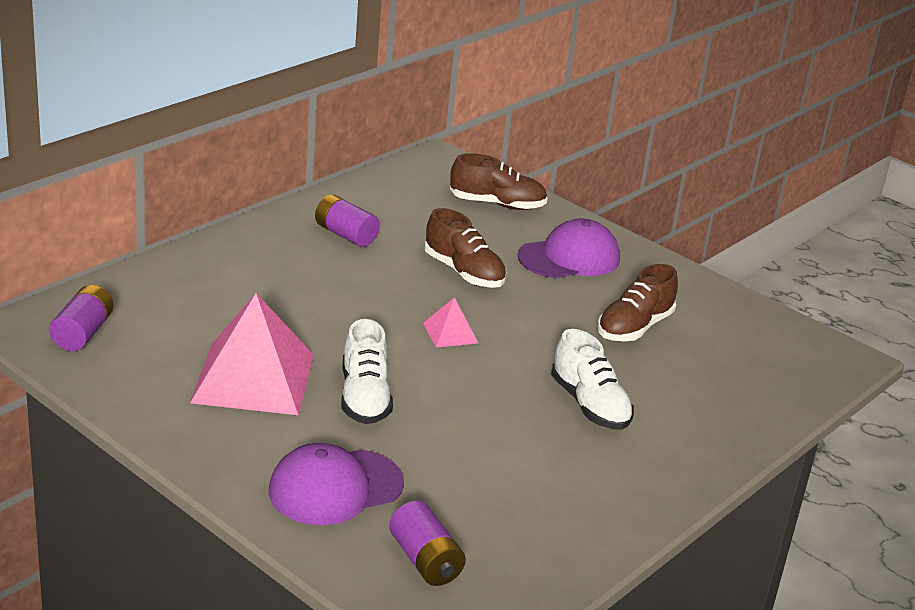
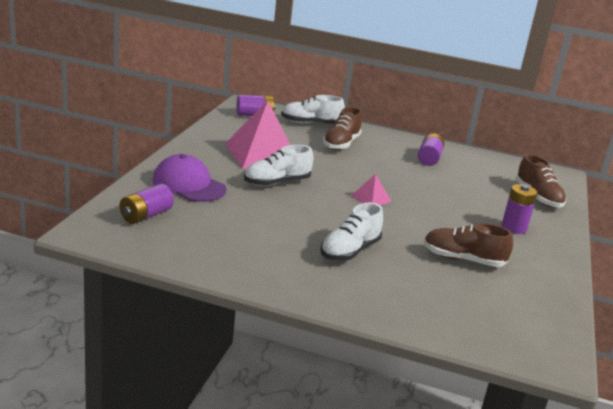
camera: 65 degrees right, 5 degrees down
(156, 289) = (310, 123): none -> white shoe
(464, 272) = (441, 195): brown shoe -> brown shoe (341, 144)
(569, 258) = (514, 228): purple cap -> purple battery

